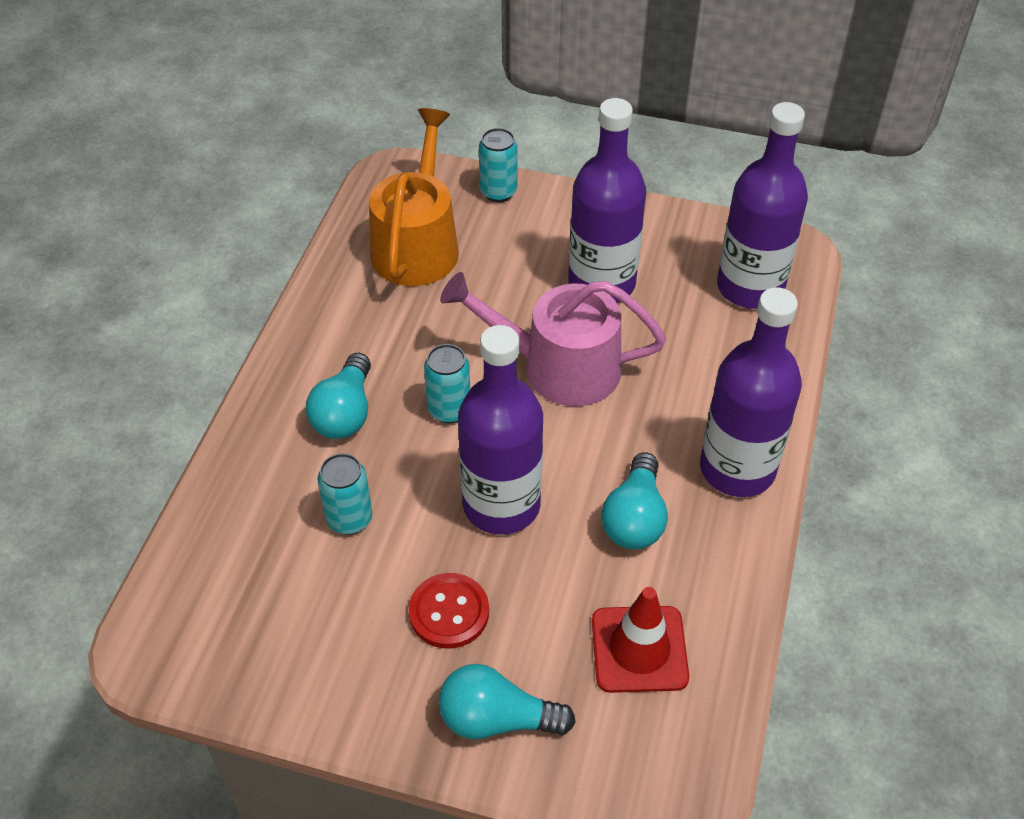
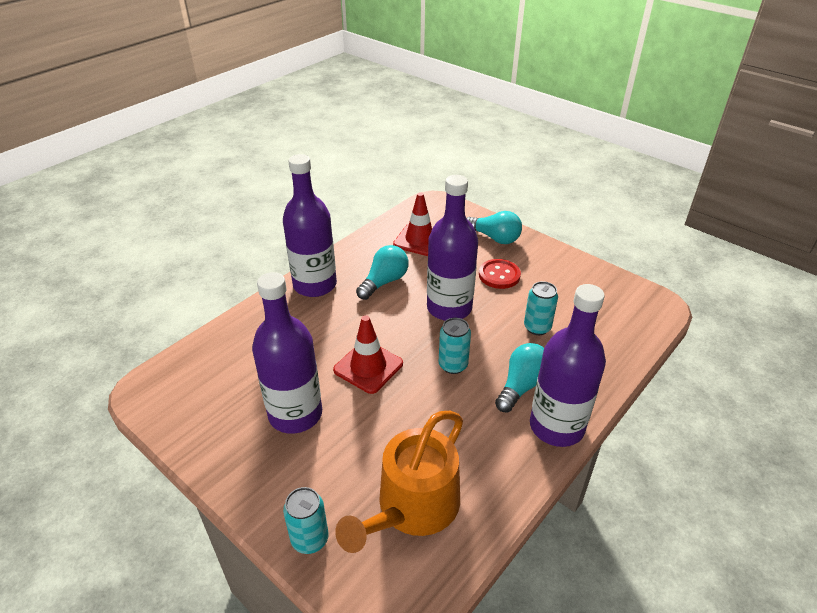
camera: 155 degrees left, 10 degrees down
(559, 367) = (368, 367): pink watering can -> red traffic cone
(750, 287) = (203, 374): purple bottle -> purple bottle (556, 426)

